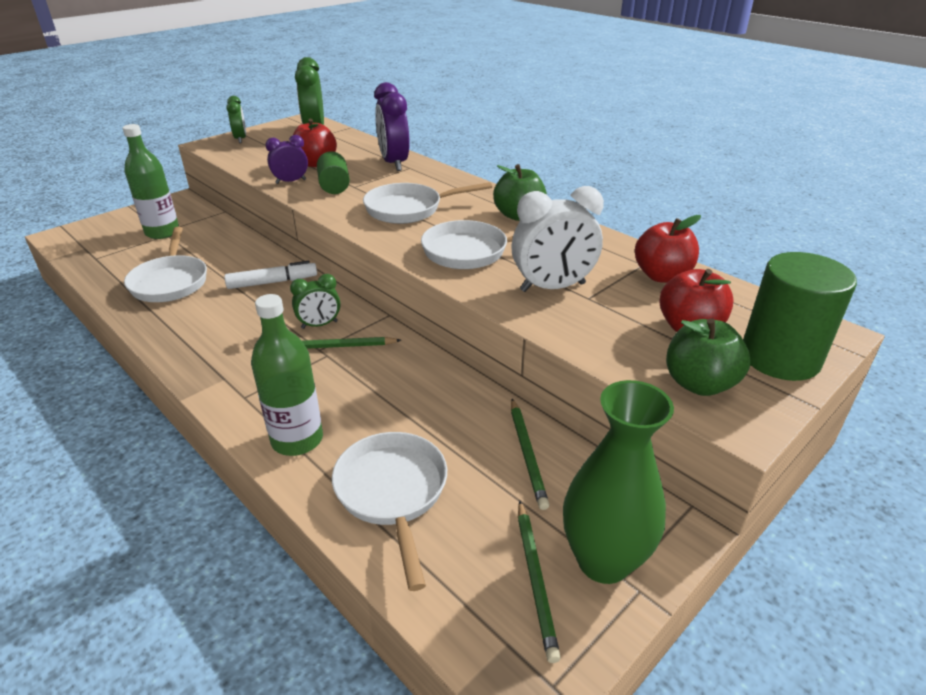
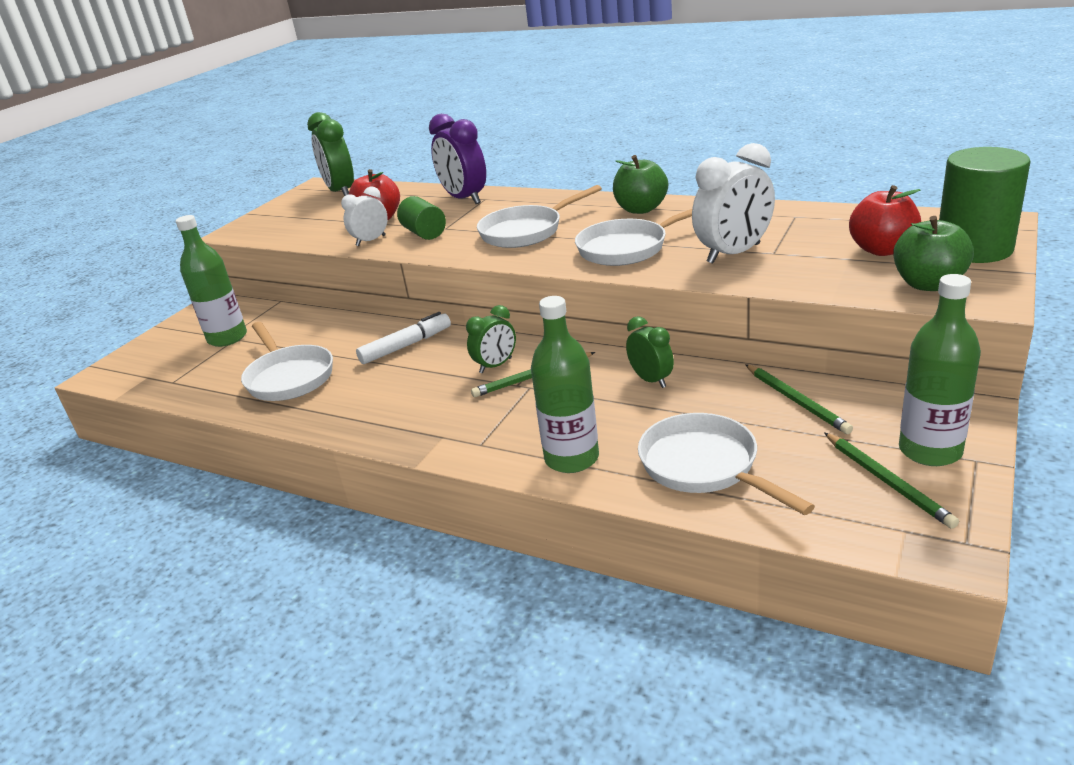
camera: 15 degrees left, 5 degrees down
(240, 139) = (264, 219): green clock -> green clock (651, 380)
(291, 181) = (371, 241): purple clock -> white clock
(603, 561) = (930, 451): green vase -> green bottle
(662, 276) = (820, 220): red apple -> none

